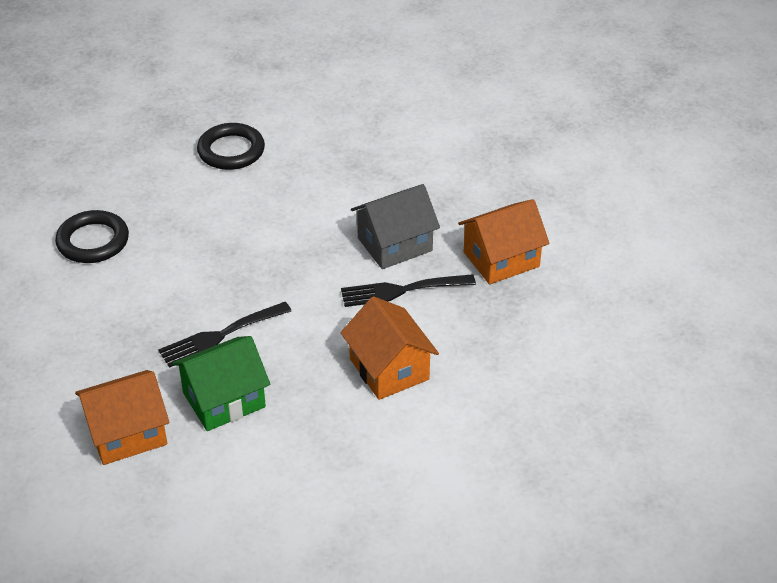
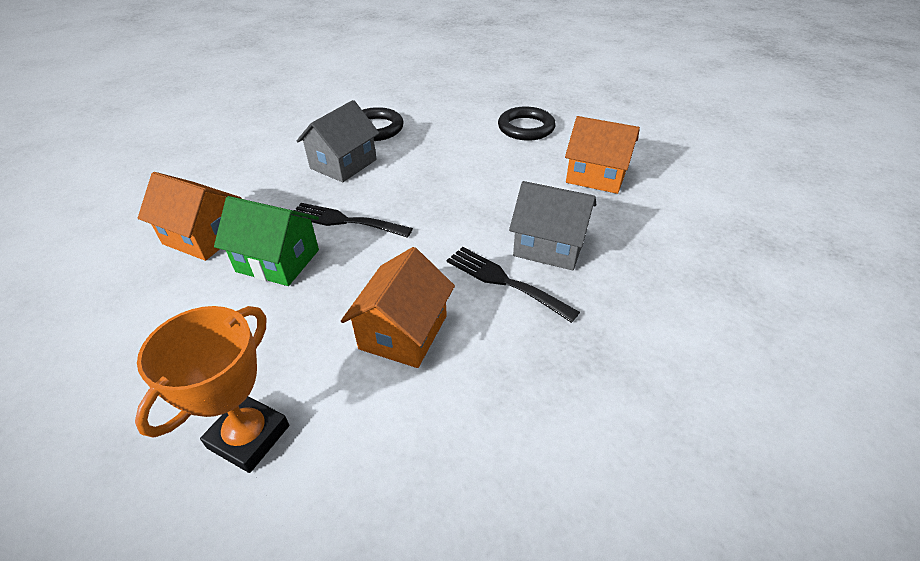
camera: 50 degrees right, 0 degrees up
(128, 294) = (343, 164): none -> grey house
(395, 488) = (248, 436): none -> orange trophy
(501, 259) = (626, 320): orange house -> orange house (596, 176)

